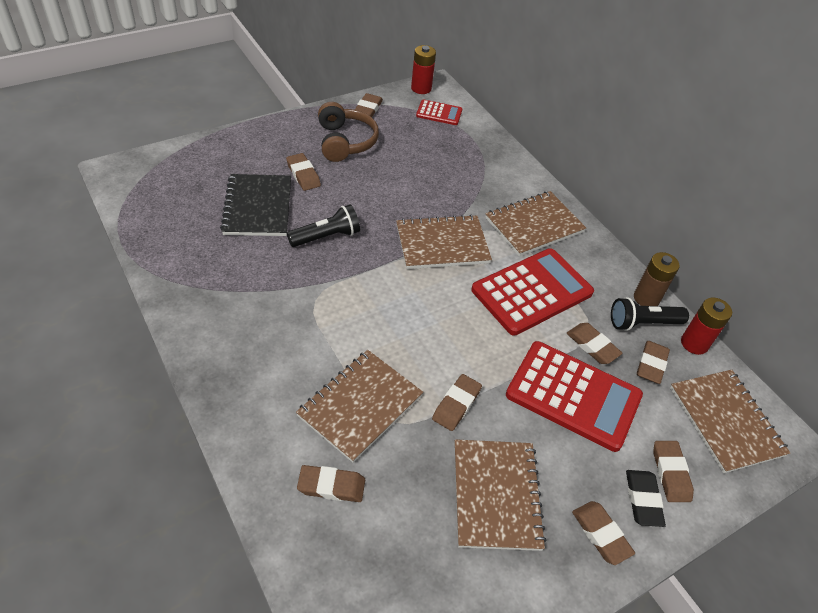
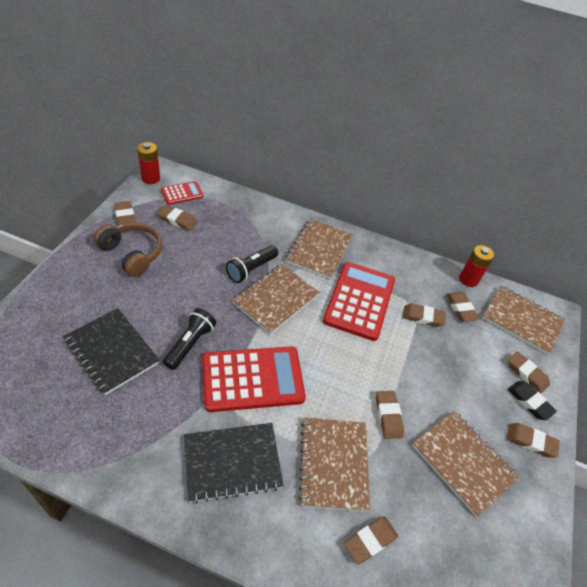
camera: 40 degrees left, 0 degrees up
(273, 345) = (232, 462): none -> black notebook
(303, 175) = (124, 301): brown eraser -> brown eraser (177, 220)
(573, 395) = (442, 359): red calculator -> red calculator (252, 379)
(642, 323) = (434, 283): black flashlight -> black flashlight (251, 269)
(646, 298) = (422, 264): brown battery -> none

